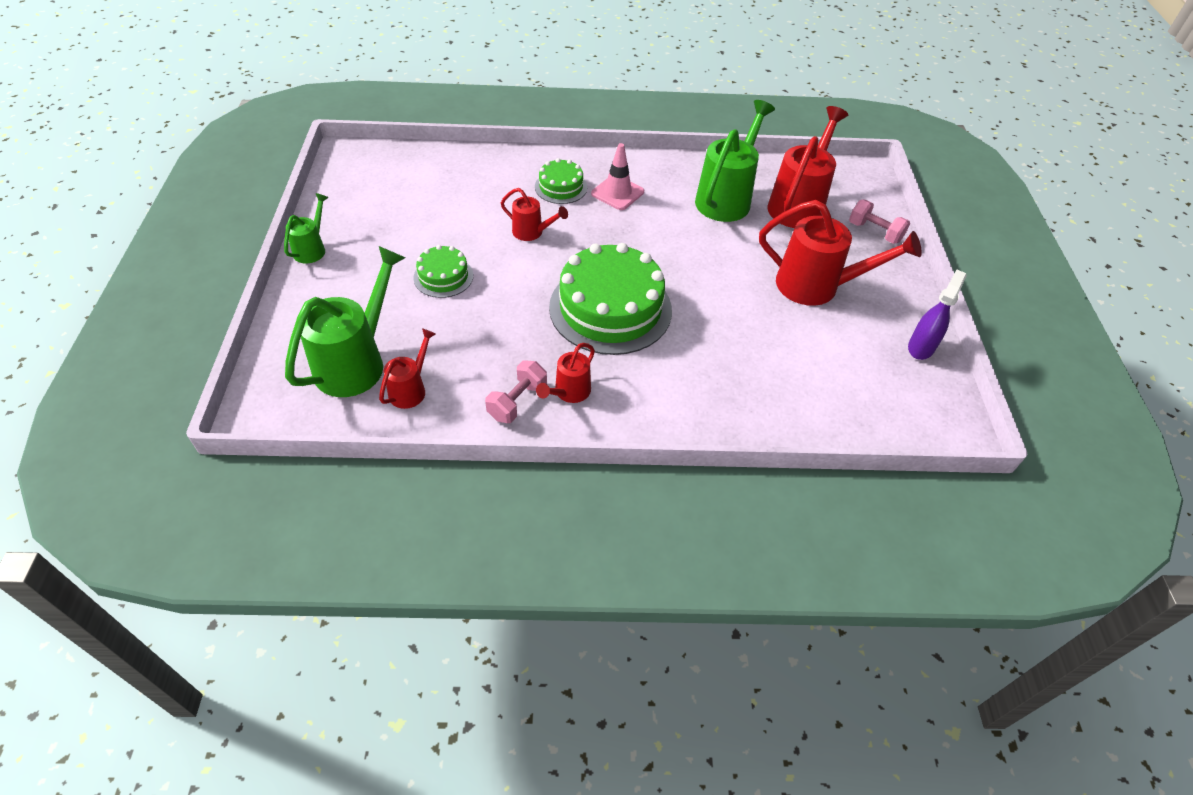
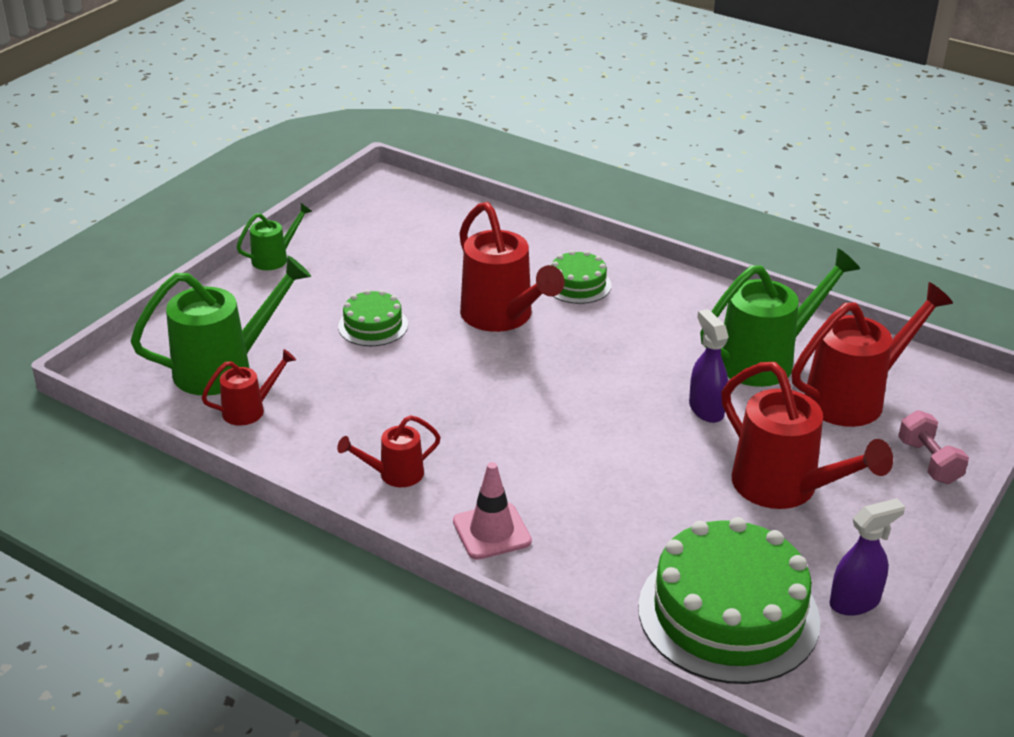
camera: 35 degrees right, 15 degrees down
(517, 401) = (337, 461): pink dumbbell -> none
(532, 232) = (502, 317): red watering can -> red watering can, size x1.92
(610, 308) = (515, 417): green cake -> green cake (728, 613)
(617, 193) = (637, 311): pink traffic cone -> pink traffic cone (491, 531)
(723, 249) = (706, 409): none -> purple spray bottle

